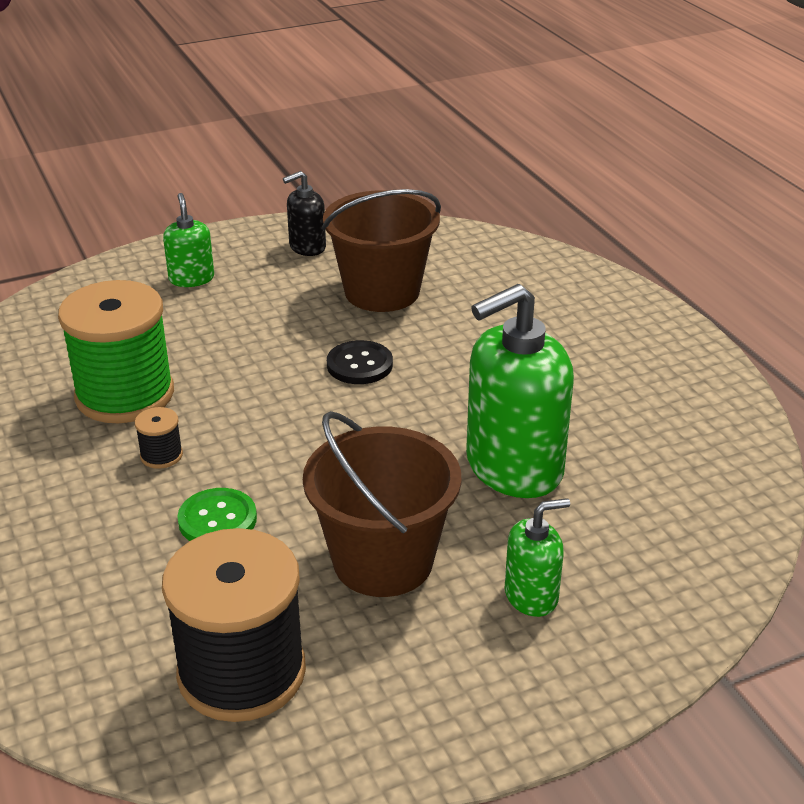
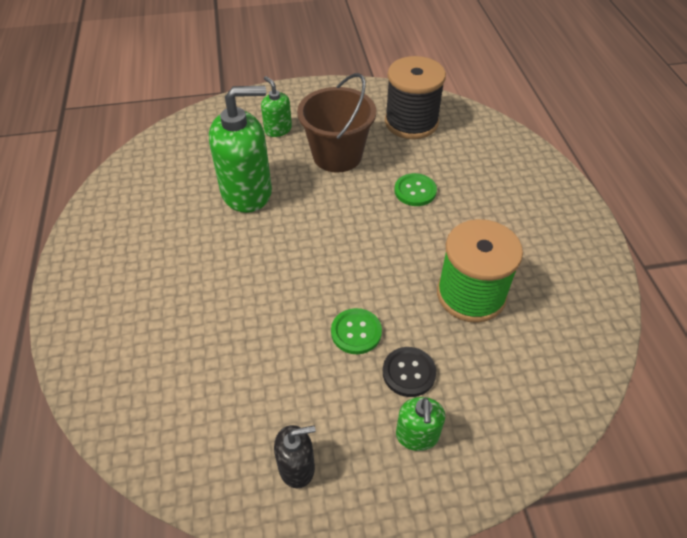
camera: 165 degrees left, 15 degrees up
(161, 455) = (445, 238): black spool -> none
(275, 338) = (356, 332): none -> green button
(359, 365) = (302, 289): black button -> black button (409, 372)
(382, 292) = (253, 373): brown bucket -> none
(531, 596) = (278, 129): green soap dispenser -> green soap dispenser turned 60 degrees clockwise

